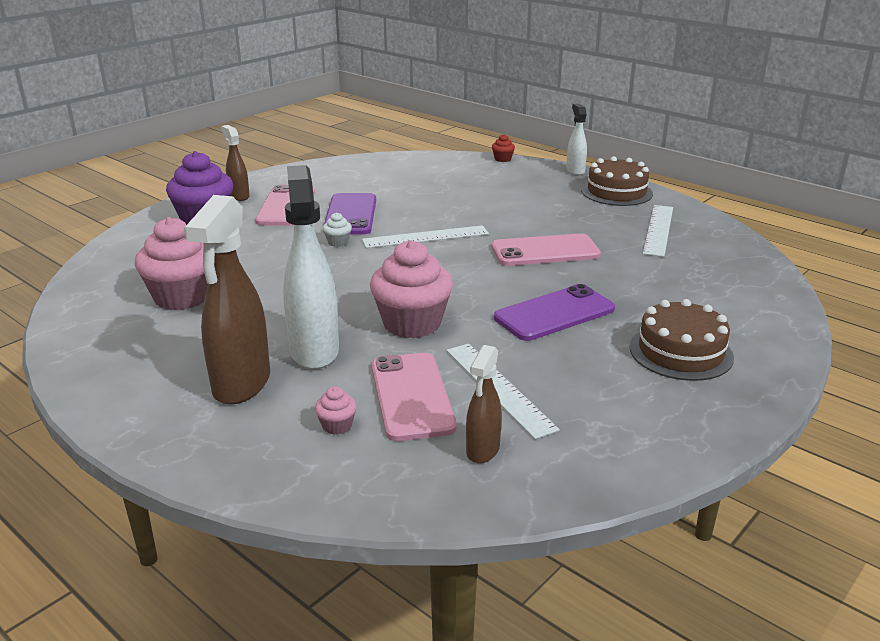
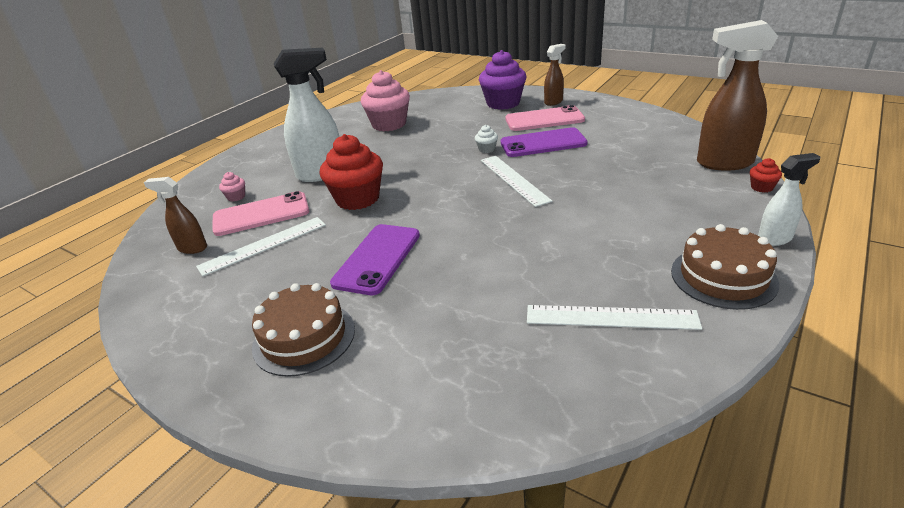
camera: 85 degrees right, 5 degrees up
(241, 385) = (286, 162): brown spray bottle -> brown spray bottle (723, 163)
(412, 324) = (357, 199): pink cupcake -> red cupcake
(545, 251) = (509, 241): pink phone -> none
(554, 313) = (377, 259): purple phone -> purple phone turned 60 degrees clockwise

